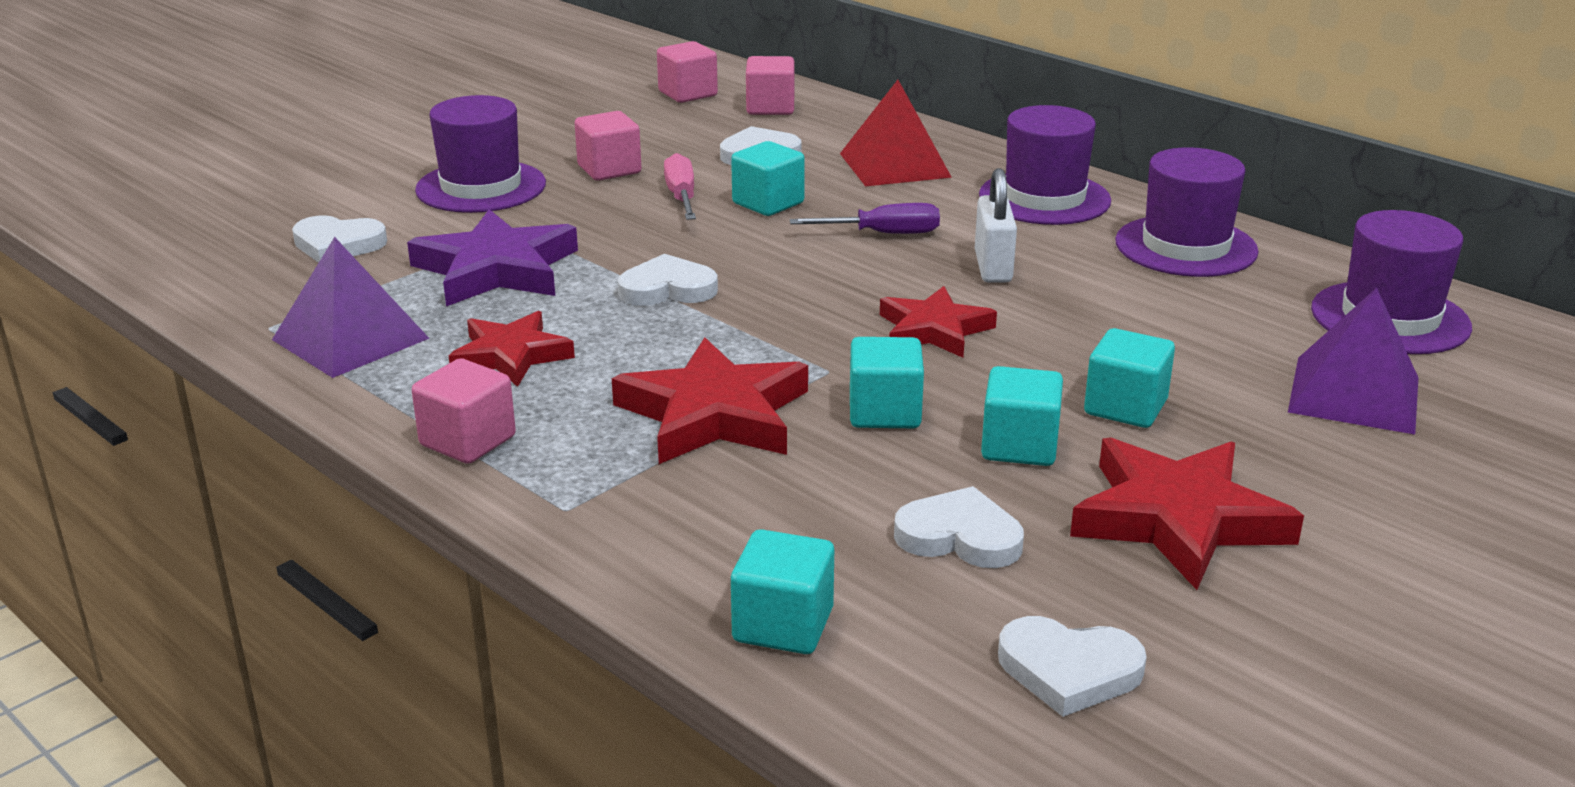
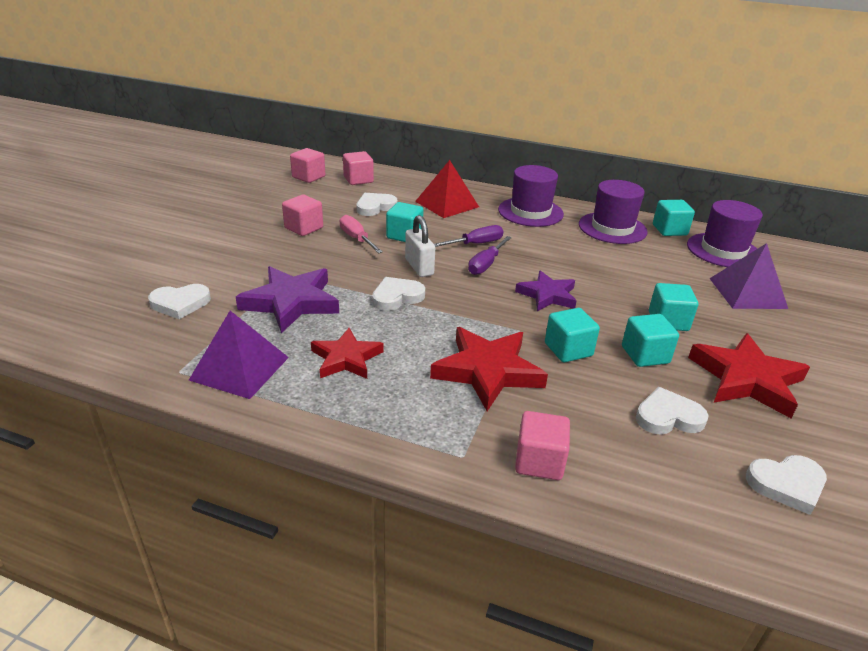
camera: 25 degrees left, 5 degrees up
(468, 441) = (369, 424): pink cube -> pink cube (539, 461)
(481, 187) = (239, 250): purple hat -> none
(783, 625) = (639, 501): turquoise cube -> turquoise cube (669, 230)
(868, 267) = (486, 265): none -> purple screwdriver
(934, 330) = (547, 295): red star -> purple star
(993, 267) = (542, 254): white padlock -> white padlock (419, 267)

